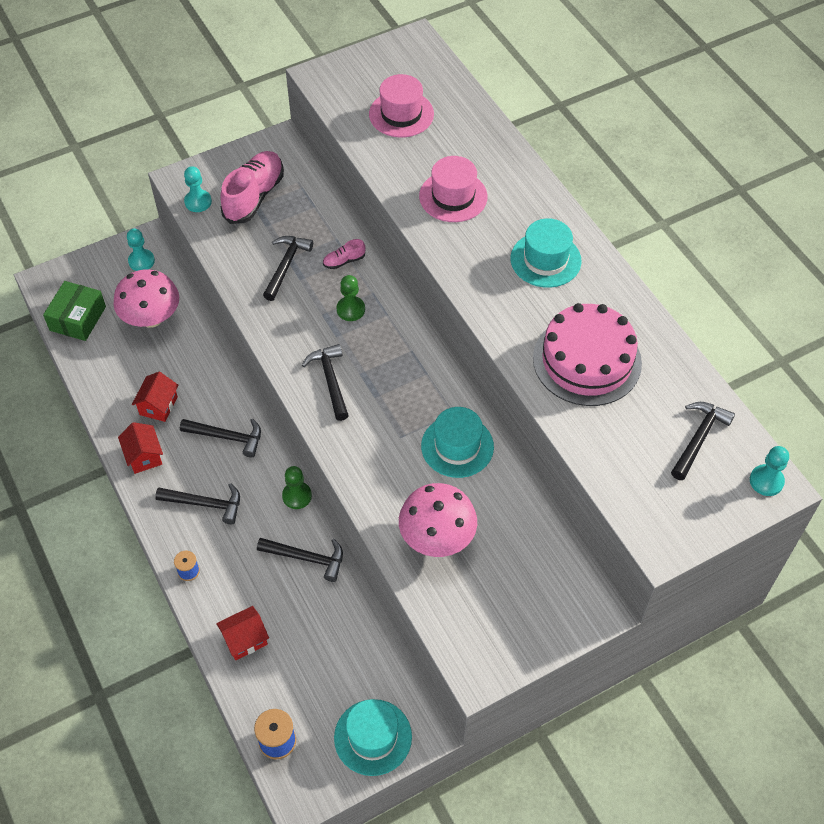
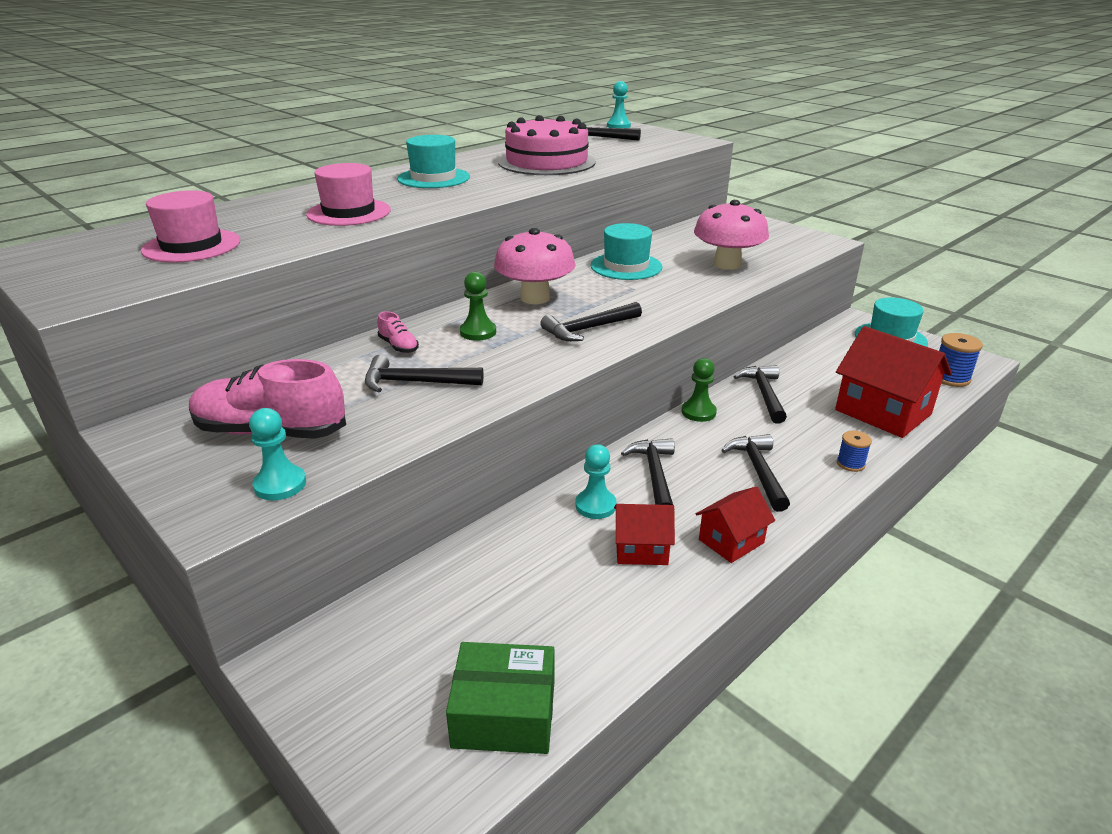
camera: 105 degrees left, 25 degrees down
(141, 261) = (341, 657): turquoise pawn -> turquoise pawn (595, 505)
(151, 318) = (475, 604): pink mushroom -> pink mushroom (535, 298)
(245, 639) = (883, 412): red house -> red house, size x1.84

